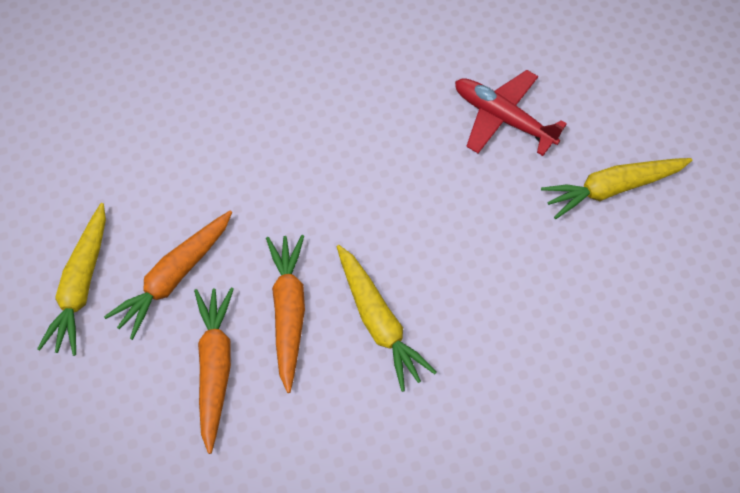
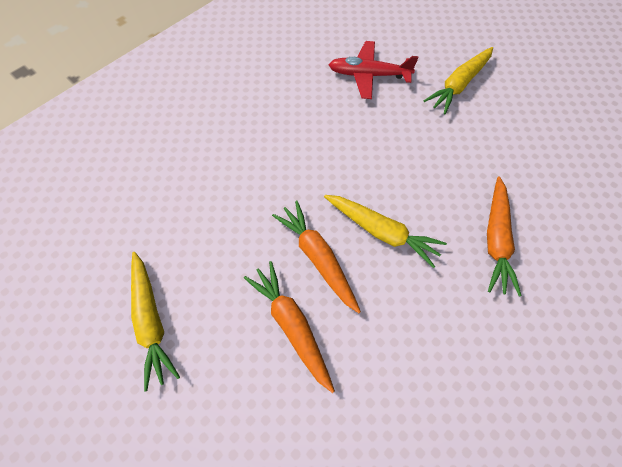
camera: 30 degrees left, 0 degrees up
(174, 277) = (220, 277): orange carrot -> orange carrot (496, 240)

